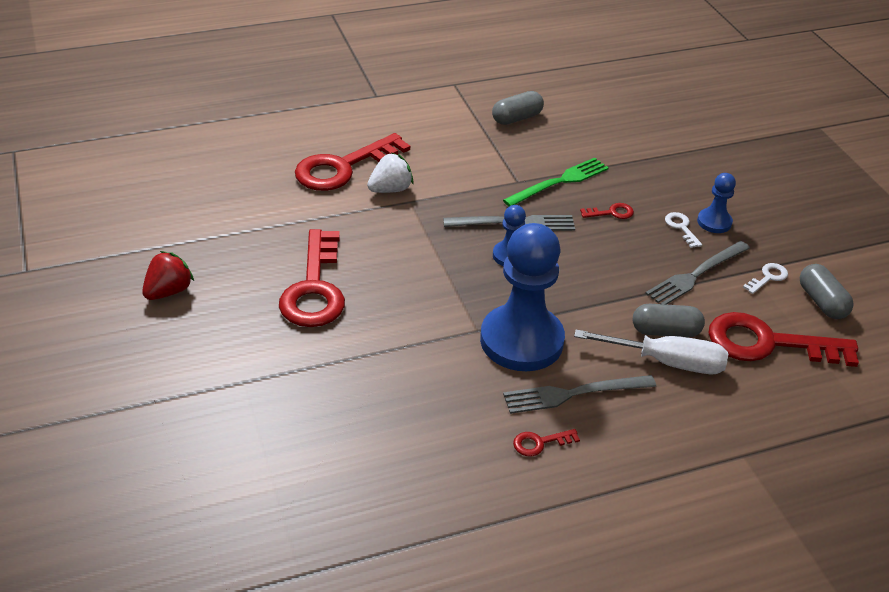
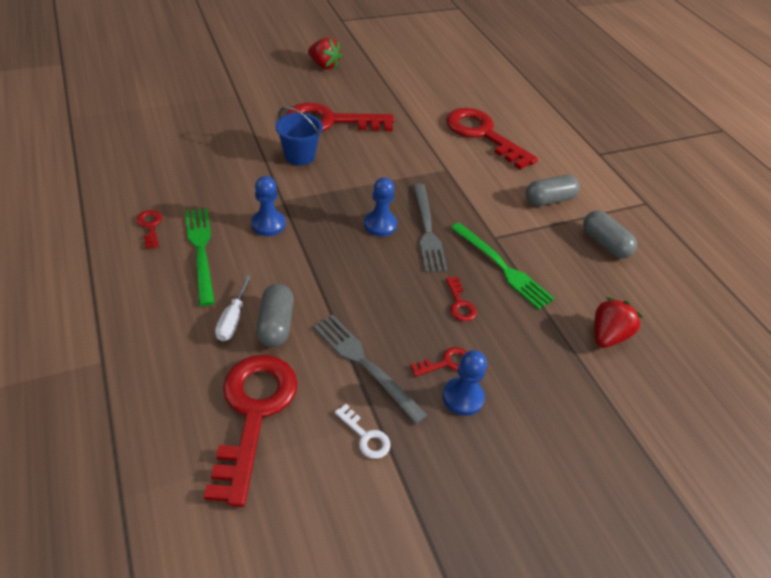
camera: 85 degrees right, 5 degrees up
(390, 189) = (460, 159): white strawberry -> none
(391, 316) = (299, 156): none -> blue bucket
(521, 340) = (268, 224): blue pawn -> blue pawn, size x0.47
(574, 393) = (201, 251): grey fork -> green fork
(629, 138) = (607, 335): none -> red strawberry
(666, 362) = (233, 319): white screwdriver -> white screwdriver, size x0.57
(681, 227) = (446, 363): white key -> red key
(821, 302) = (323, 489): grey capsule -> grey capsule (549, 200)

